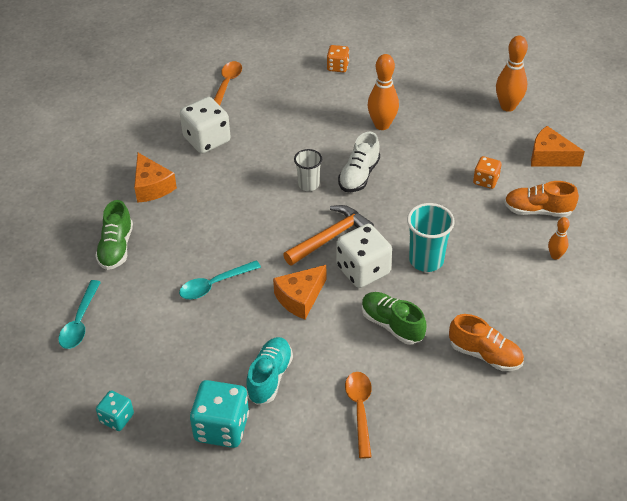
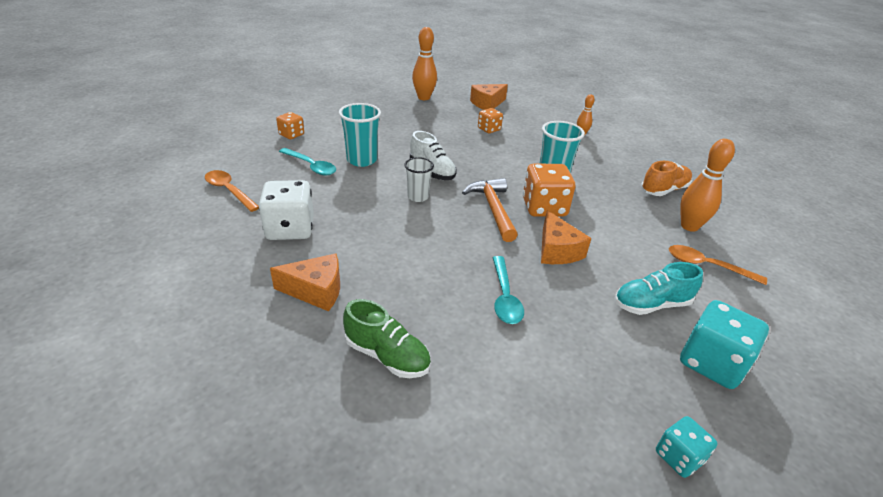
camera: 65 degrees left, 10 degrees down
(80, 322) = (492, 439): turquoise spoon -> turquoise spoon (311, 166)
(269, 377) = (651, 304): turquoise shoe -> turquoise shoe turned 60 degrees counterclockwise
(336, 126) = (362, 160): none -> turquoise cup
(363, 270) = (544, 207): white dice -> orange dice
(382, 125) = (385, 142): orange bowling pin -> orange bowling pin (689, 226)
(392, 325) = (614, 216): green shoe -> none
(538, 210) = (534, 124): orange shoe -> none

